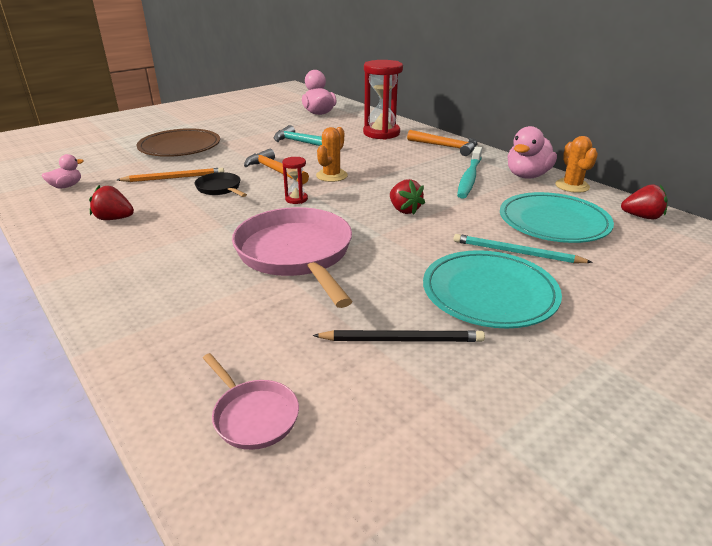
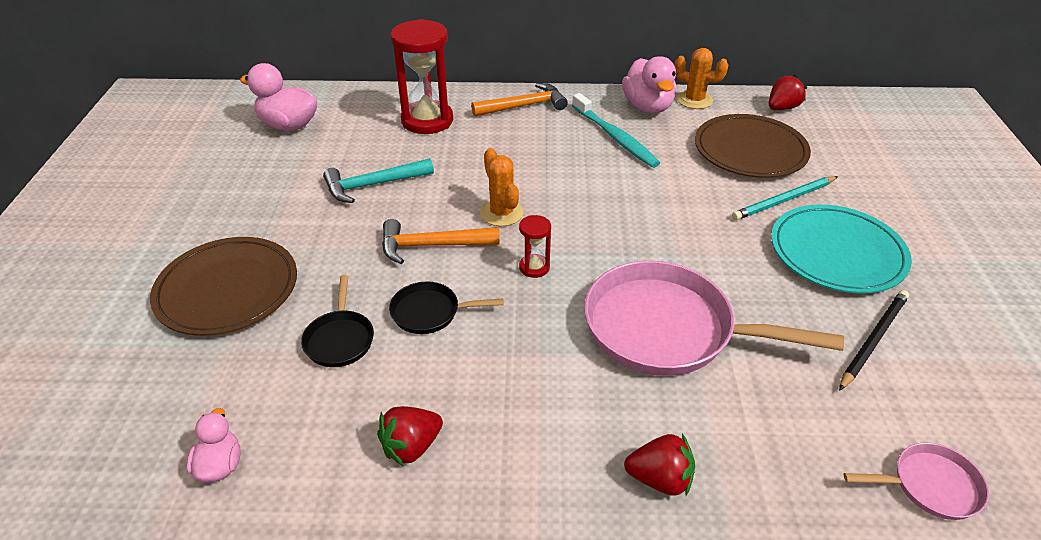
camera: 50 degrees left, 10 degrees up
(174, 178) = (340, 339): orange pencil -> black pan
(404, 210) = (641, 212): red strawberry -> red strawberry (660, 479)
(553, 222) = (750, 151): turquoise plate -> brown plate

